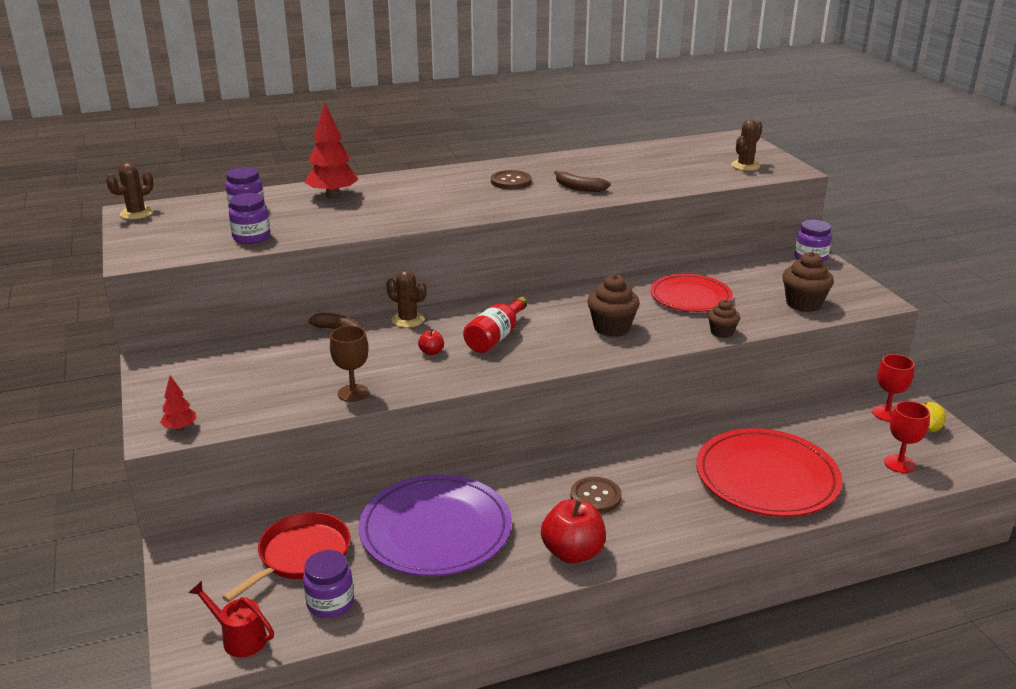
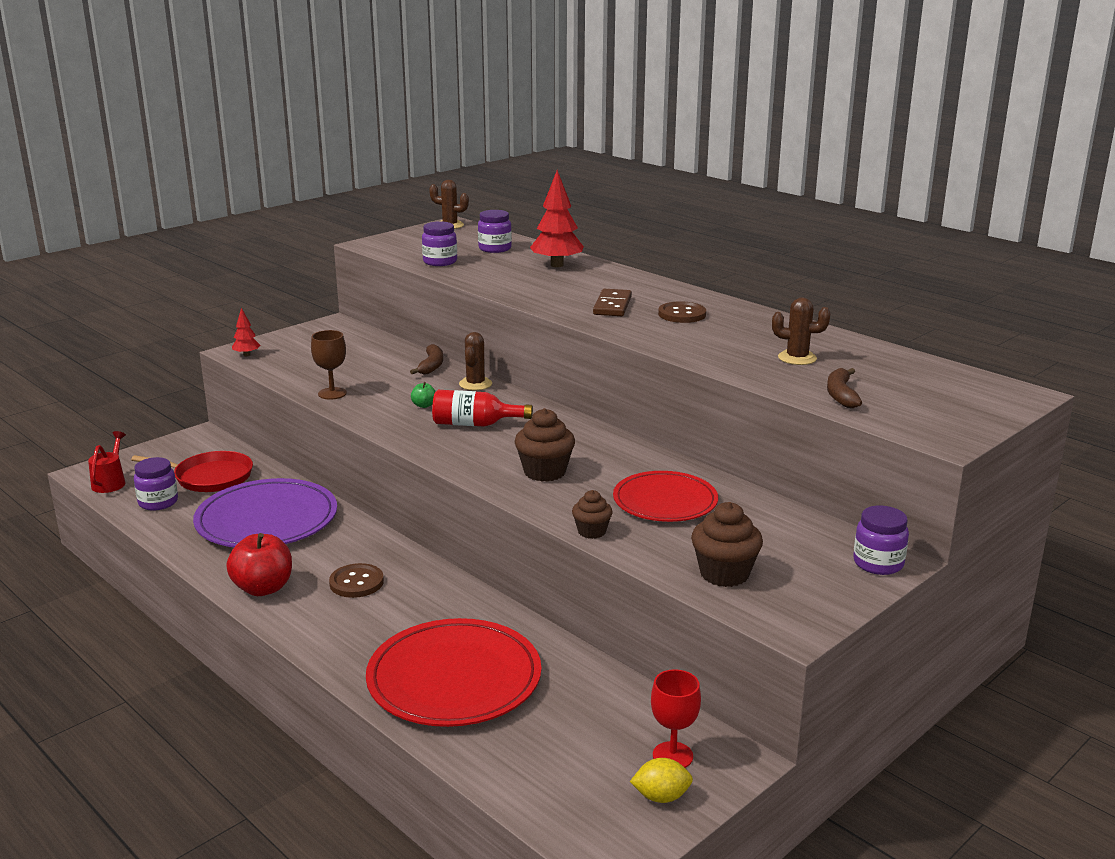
camera: 65 degrees right, 5 degrees down
(431, 352) = (424, 405): red apple -> green apple
(464, 198) = (612, 306): none -> brown domino
(579, 188) = (706, 343): brown banana -> brown banana (841, 395)
(745, 166) = (914, 411): brown cactus -> brown cactus (797, 358)
(899, 464) = (551, 778): red goblet -> none

